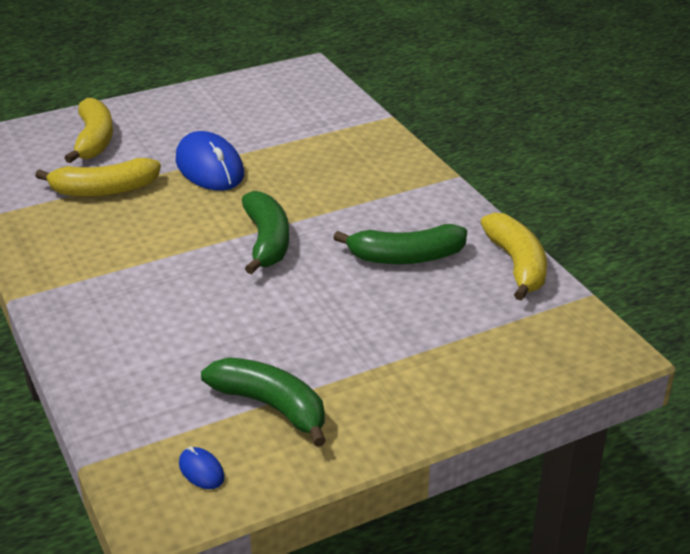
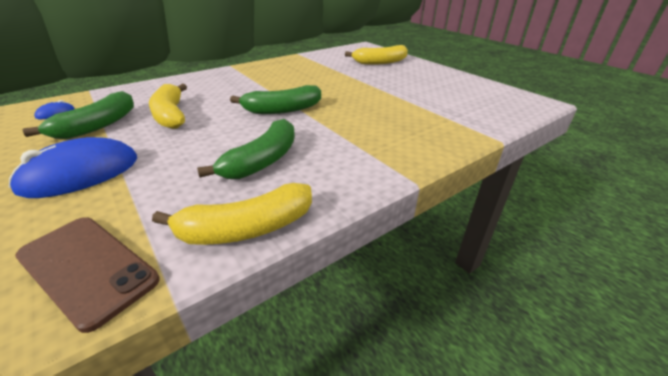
camera: 80 degrees right, 0 degrees up
(104, 190) = (329, 69): yellow banana -> yellow banana (171, 115)
(209, 167) = (367, 87): blue mouse -> blue mouse (80, 174)
(405, 257) = (262, 161): green banana -> green banana turned 135 degrees counterclockwise
(560, 340) = (87, 268): none -> brown phone

